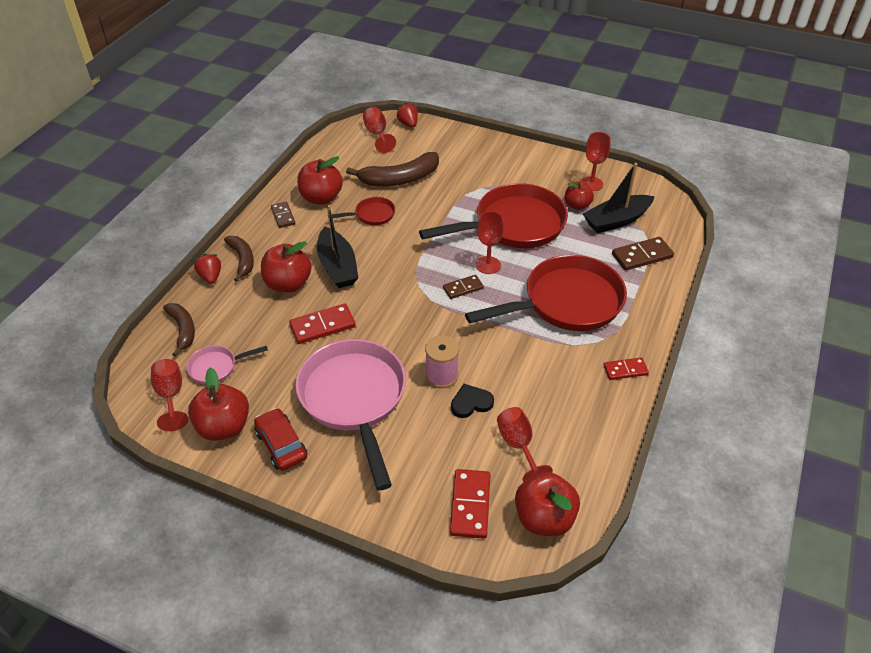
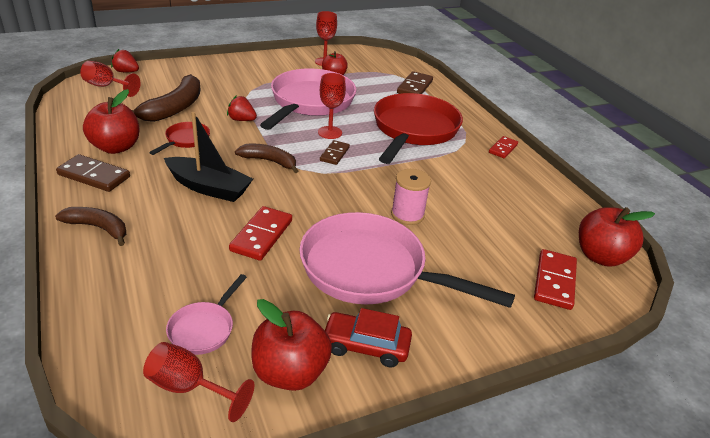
camera: 50 degrees left, 10 degrees down
(183, 330) = (114, 321): brown banana -> brown banana (269, 161)
(210, 277) = (79, 259): red strawberry -> red strawberry (242, 120)
(283, 216) = (94, 176): brown domino -> brown domino, size x1.55
(288, 284) = (179, 222): red apple -> none
(470, 505) = (554, 281): red domino -> red domino turned 60 degrees clockwise
(471, 403) = (453, 219): black heart -> none
(514, 225) = (310, 102): red pan -> pink pan
(518, 446) = (520, 226): red goblet -> none
(616, 220) = (371, 75): black boat -> none

